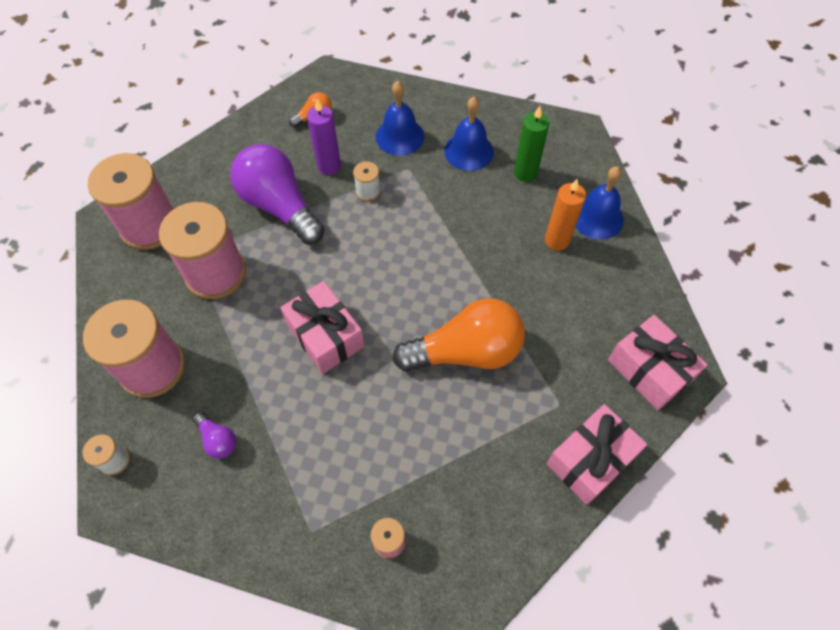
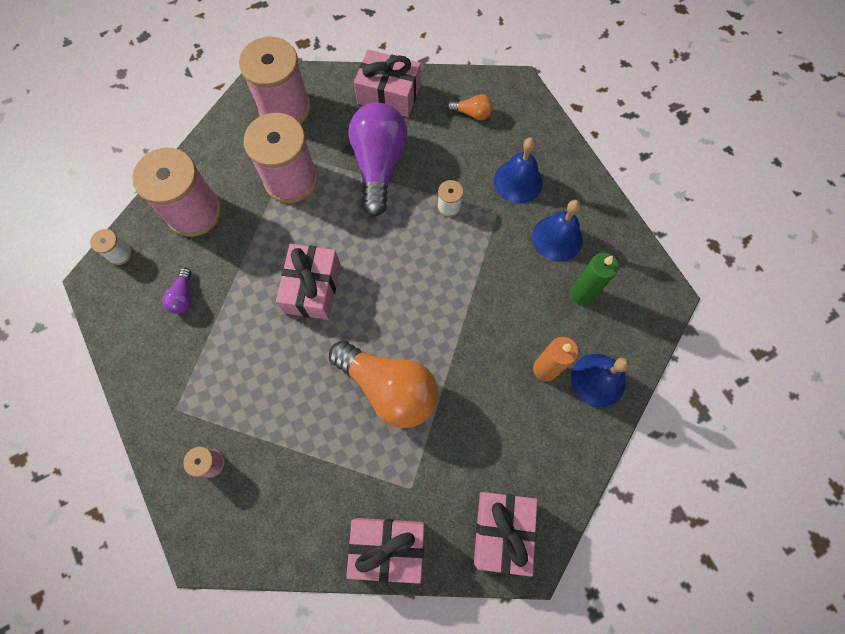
camera: 45 degrees right, 10 degrees up
(231, 151) = (389, 94): none -> pink gift
(329, 166) = (443, 162): purple candle -> none

